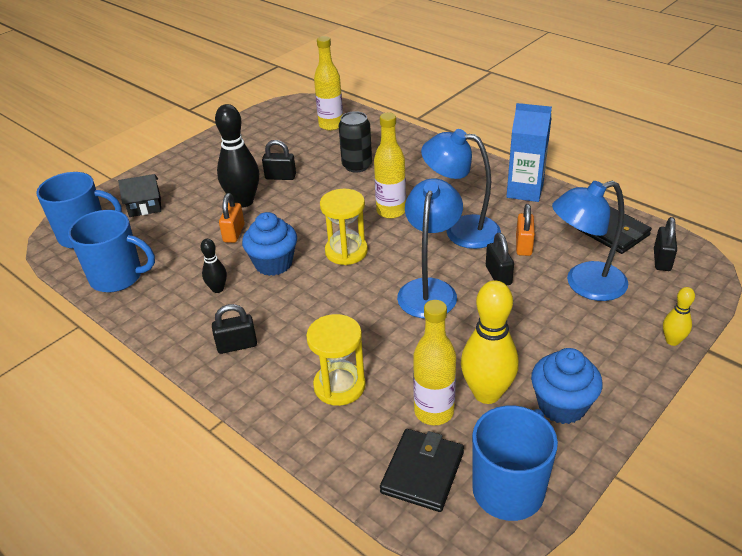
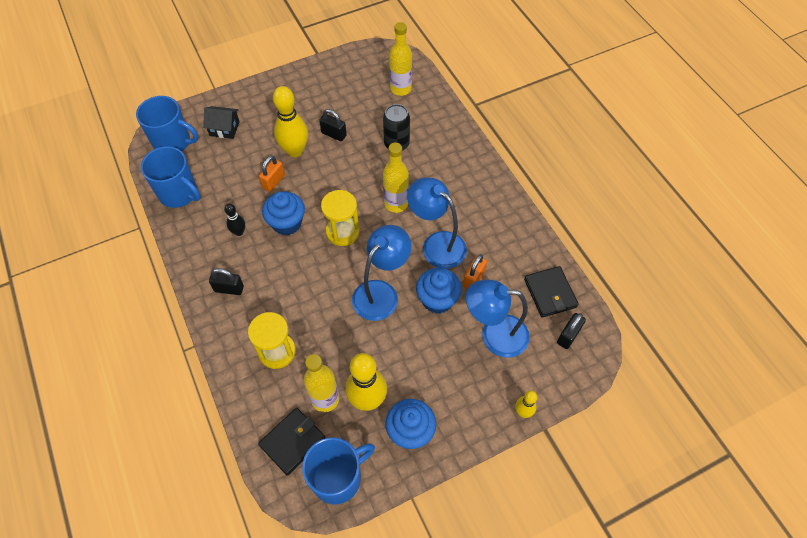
camera: 20 degrees right, 20 degrees up
(243, 201) = (295, 151): black bowling pin -> yellow bowling pin
(498, 275) = (437, 300): black padlock -> blue cupcake
(525, 191) = (509, 222): blue carton -> none

